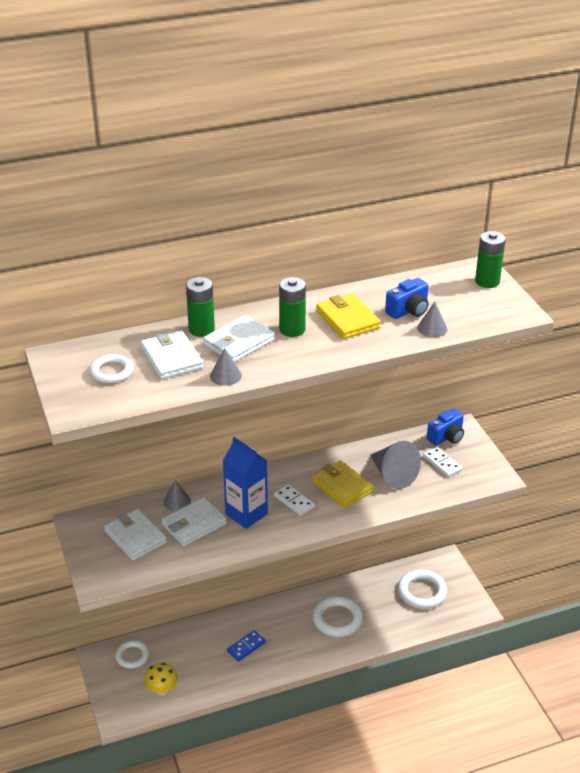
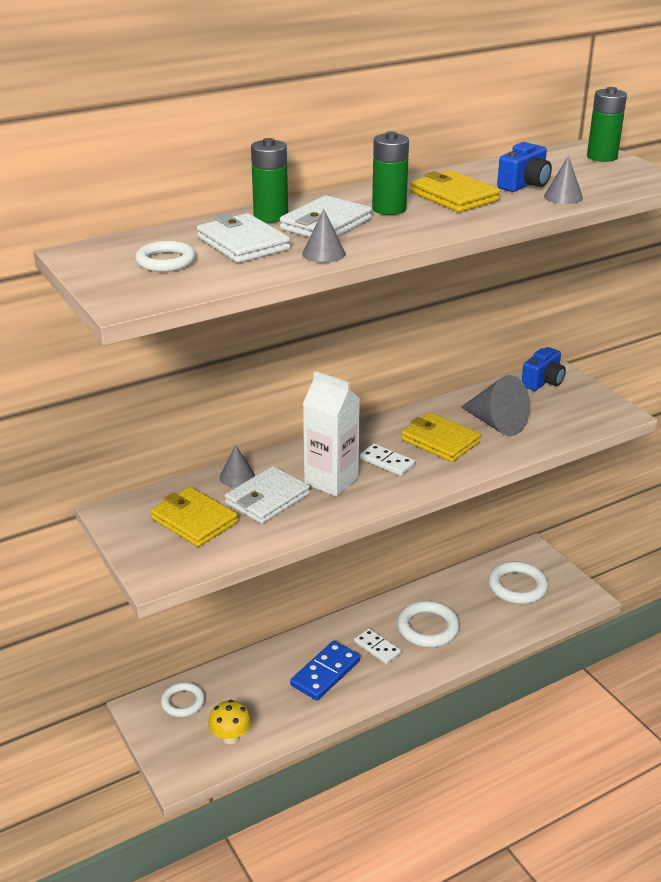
camera: 10 degrees left, 5 degrees down
(135, 537) = (194, 520): white wallet -> yellow wallet
(246, 514) = (331, 481): blue carton -> white carton
(246, 647) = (325, 673): blue domino -> blue domino, size x1.54
(442, 463) = (549, 407): white domino -> white domino (377, 648)

